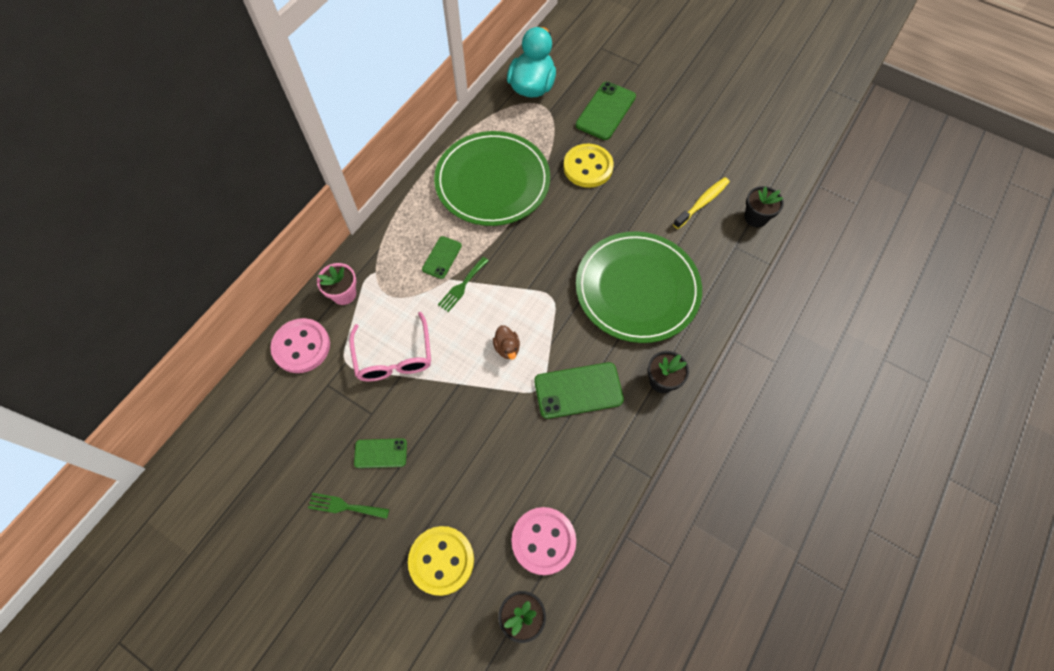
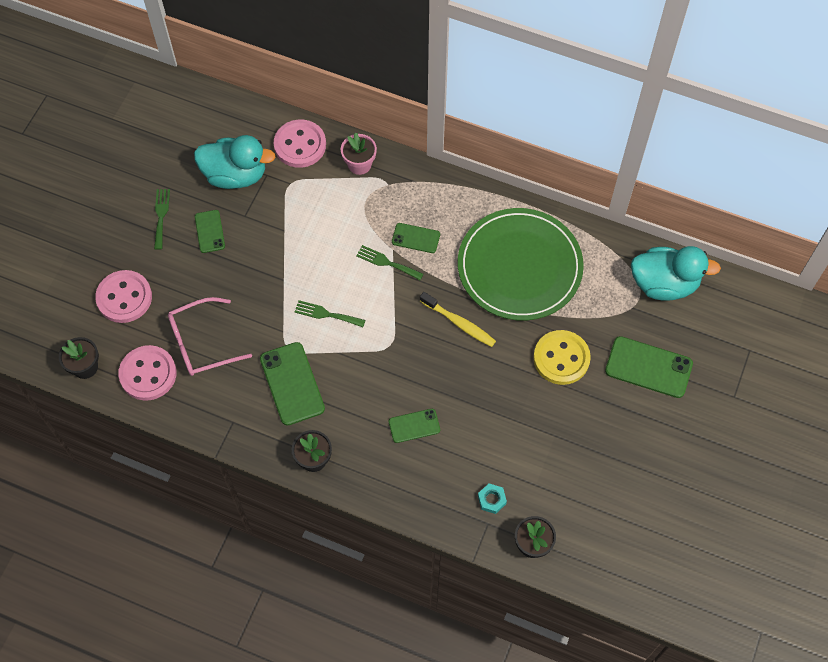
camera: 80 degrees right, 0 degrees up
(317, 417) = (235, 175): none -> turquoise duck
(394, 357) = (302, 221): pink glasses -> pink glasses (201, 343)
(441, 560) = (124, 297): yellow button -> pink button
(507, 348) = (326, 314): brown duck -> green fork
(637, 289) = (414, 426): green plate -> green phone
(702, 202) = (540, 484): yellow toothbrush -> yellow toothbrush (459, 323)
(713, 240) = (491, 500): none -> turquoise nut

